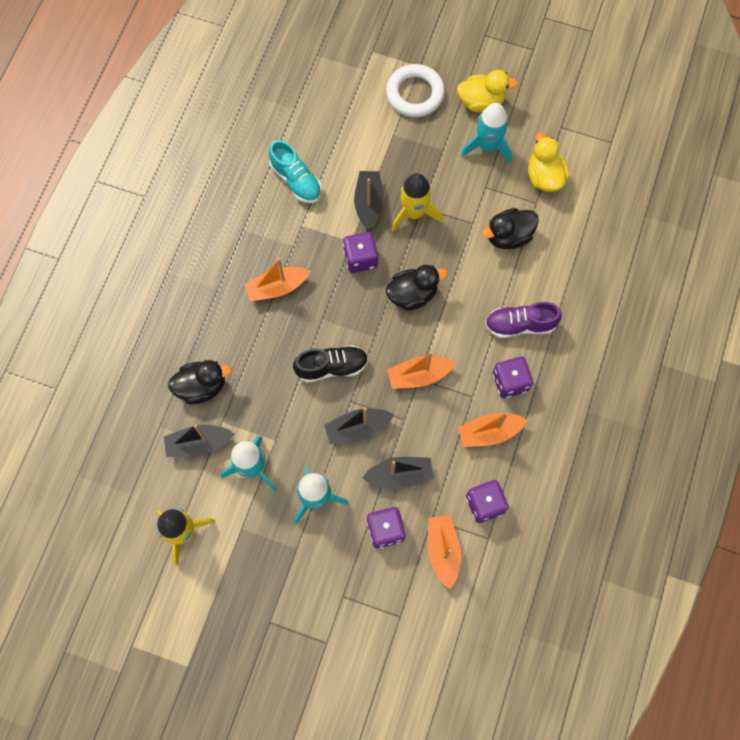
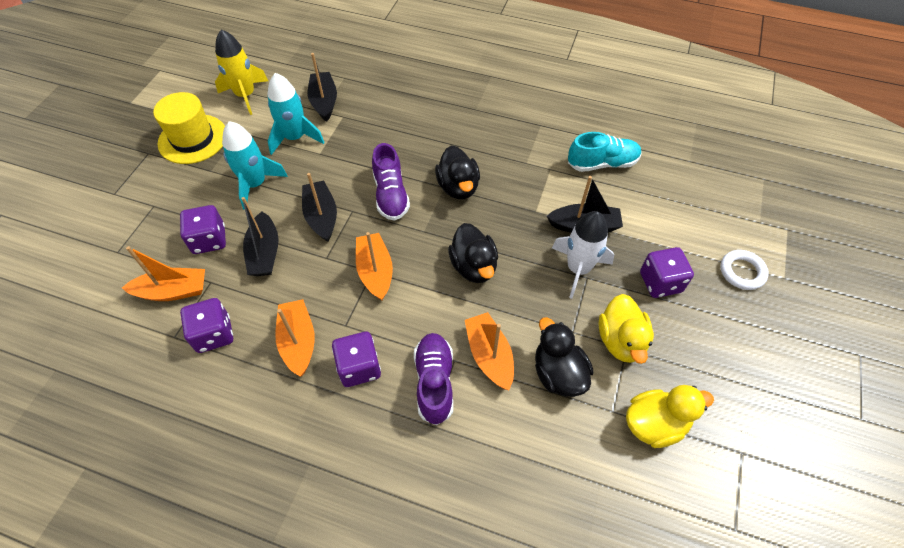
camera: 90 degrees right, 15 degrees down
(202, 387) = (378, 102): black duck -> black duck (458, 187)
(250, 577) = (193, 139): none -> yellow hat
(277, 288) = (478, 151): orange boat -> orange boat (489, 355)
(296, 180) = (602, 163): turquoise shoe -> turquoise shoe turned 150 degrees counterclockwise
(332, 367) = (390, 195): black shoe -> purple shoe
(360, 258) = (515, 218): purple dice -> purple dice (660, 282)
(413, 213) = (578, 269): yellow rocket -> white rocket
(415, 94) = (742, 272): white ring -> white ring, size x0.63
(481, 102) = (753, 347): yellow duck -> yellow duck (621, 341)
(487, 146) = (687, 352): turquoise rocket -> none

